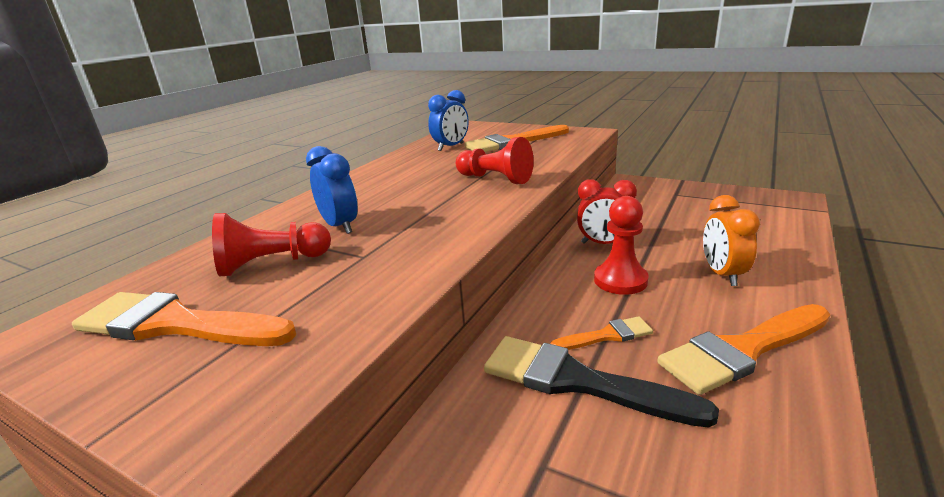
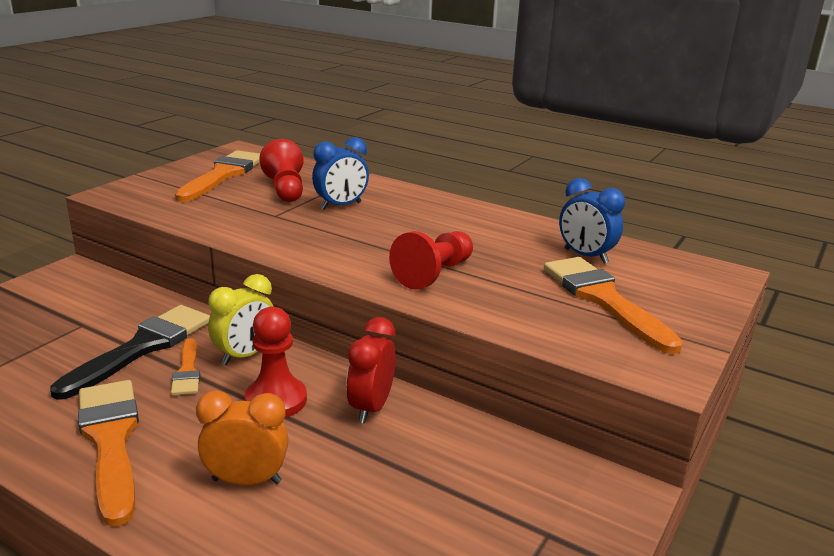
camera: 90 degrees right, 0 degrees up
(561, 308) = (245, 355): none -> yellow clock

